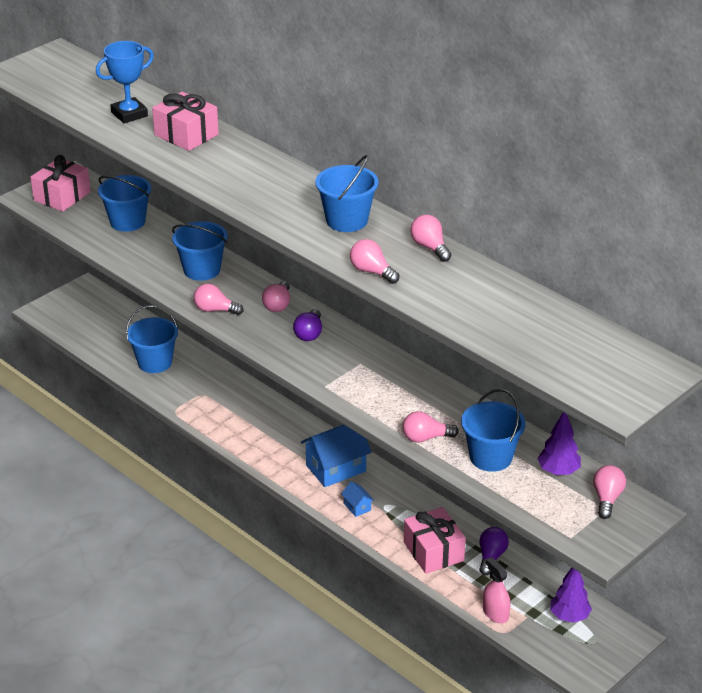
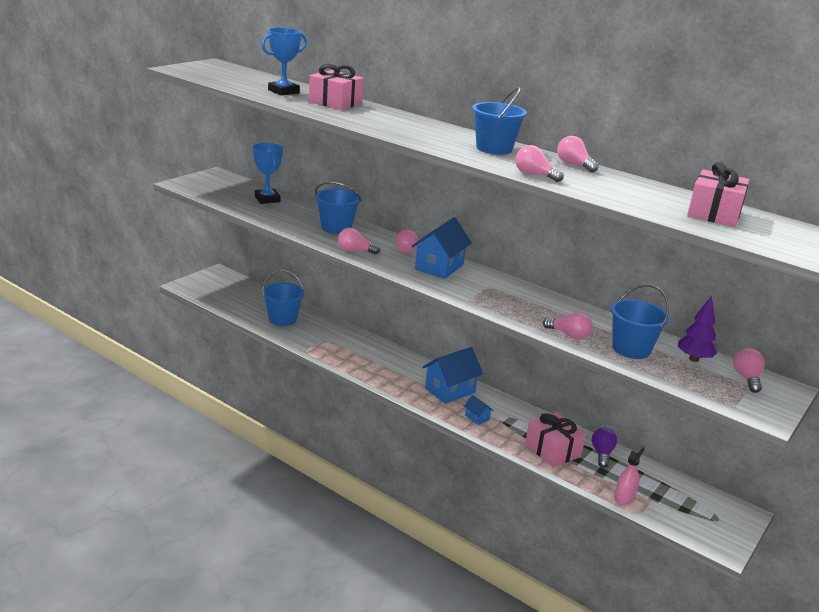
camera: 10 degrees left, 10 degrees down
(62, 196) = (210, 184): pink gift -> pink gift (714, 213)
(127, 221) = (267, 199): blue bucket -> blue trophy
(309, 333) = (439, 267): purple light bulb -> blue house
(426, 438) = (568, 335): pink light bulb -> pink light bulb turned 135 degrees counterclockwise
(495, 613) = (624, 497): pink spray bottle -> pink spray bottle turned 75 degrees clockwise
(569, 616) = (687, 499): purple tree -> none

